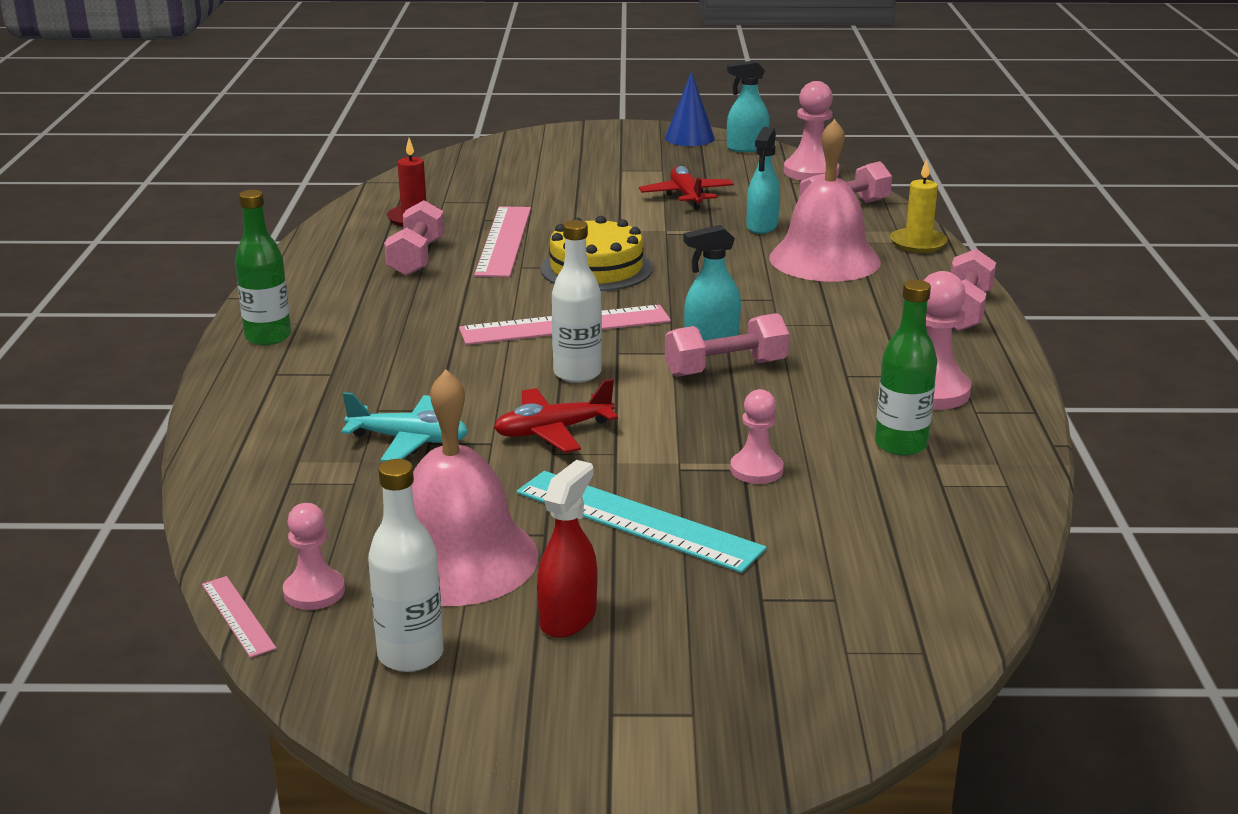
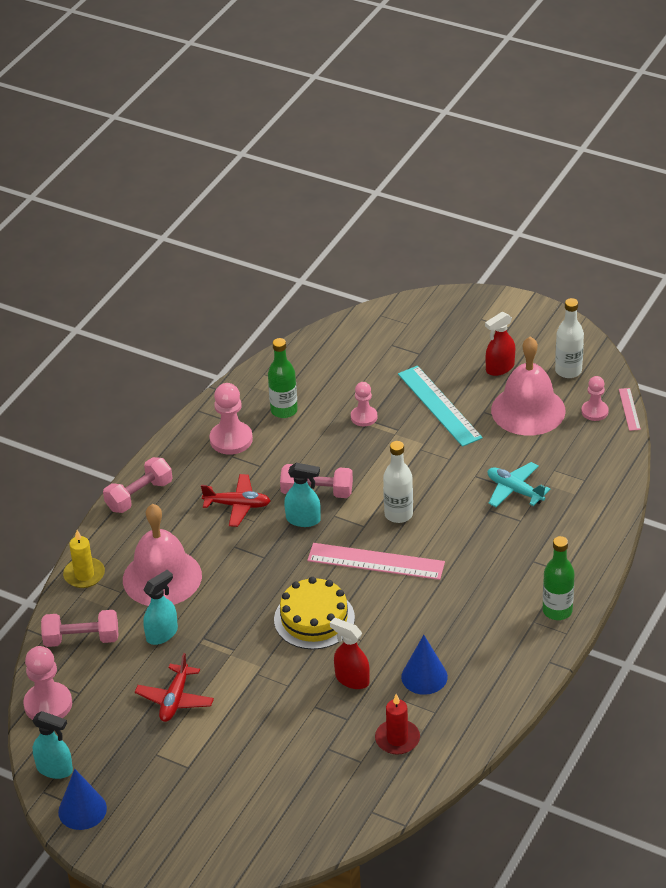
camera: 150 degrees left, 15 degrees up
(416, 258) = (424, 676): pink dumbbell -> blue cone
(503, 241) = (352, 679): pink ruler -> red spray bottle
(552, 431) = (440, 473): red plane -> red plane (237, 505)

